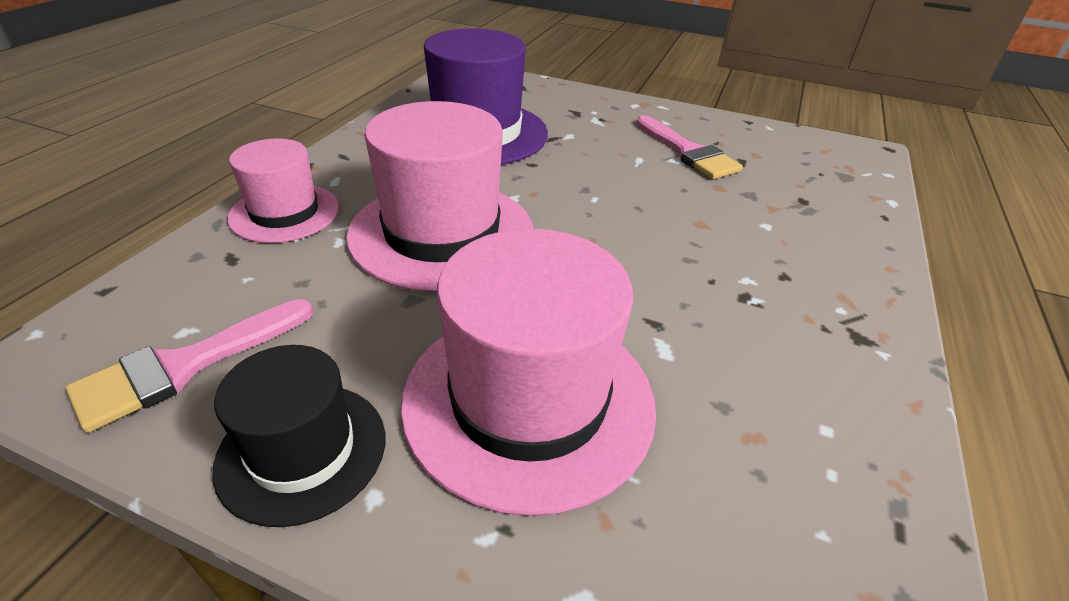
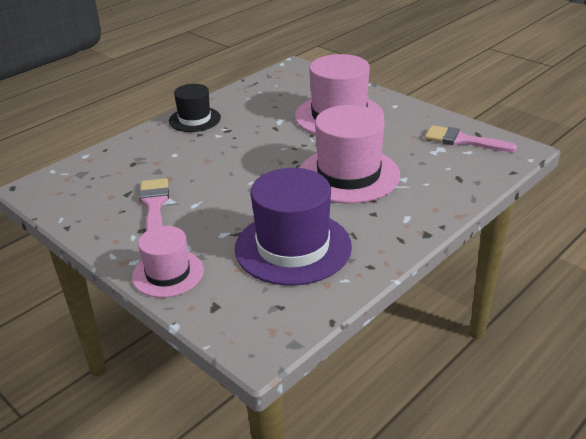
camera: 155 degrees left, 5 degrees down
(185, 366) = (462, 140): pink brush -> pink brush turned 135 degrees counterclockwise
(284, 212) = (435, 199): pink hat -> pink hat (168, 273)
(302, 451) = (416, 116): black hat -> black hat (194, 119)

